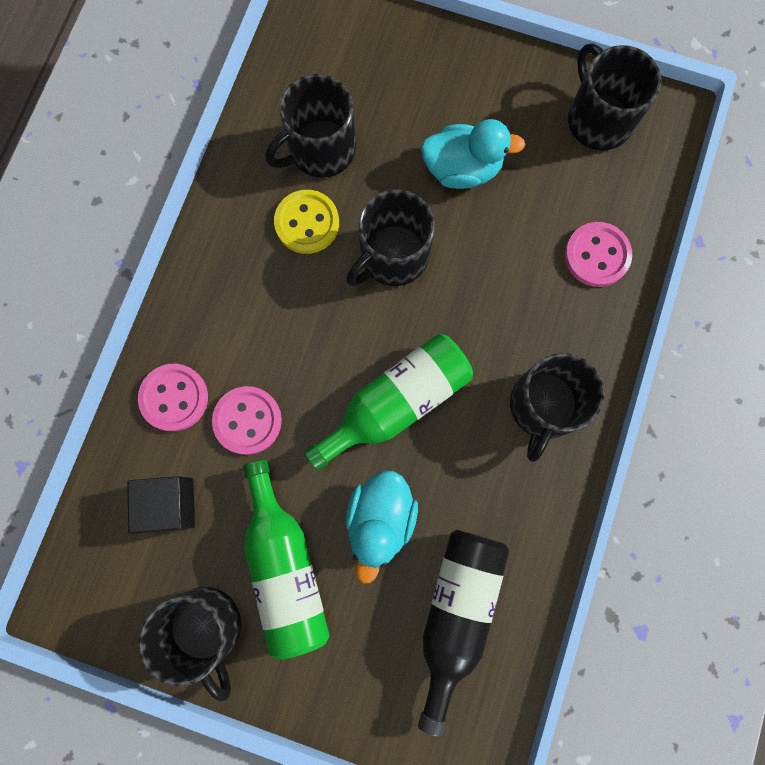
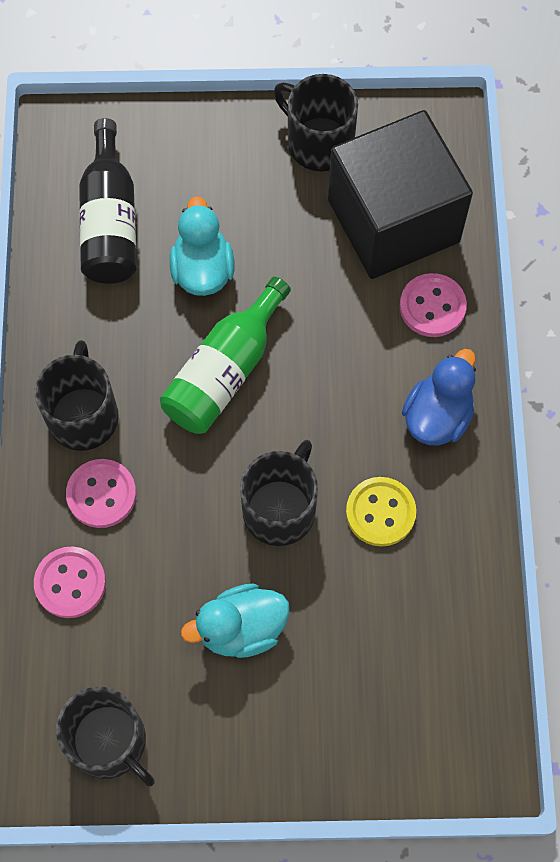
camera: 160 degrees right, 10 degrees down
(170, 504) = (393, 221): black cube -> black cube, size x2.19
(219, 290) = (437, 416): none -> blue duck
(247, 420) = (356, 310): pink button -> pink button (101, 494)
(285, 565) = (271, 208): green bottle -> none
(320, 149) = (400, 596): black mug -> none

